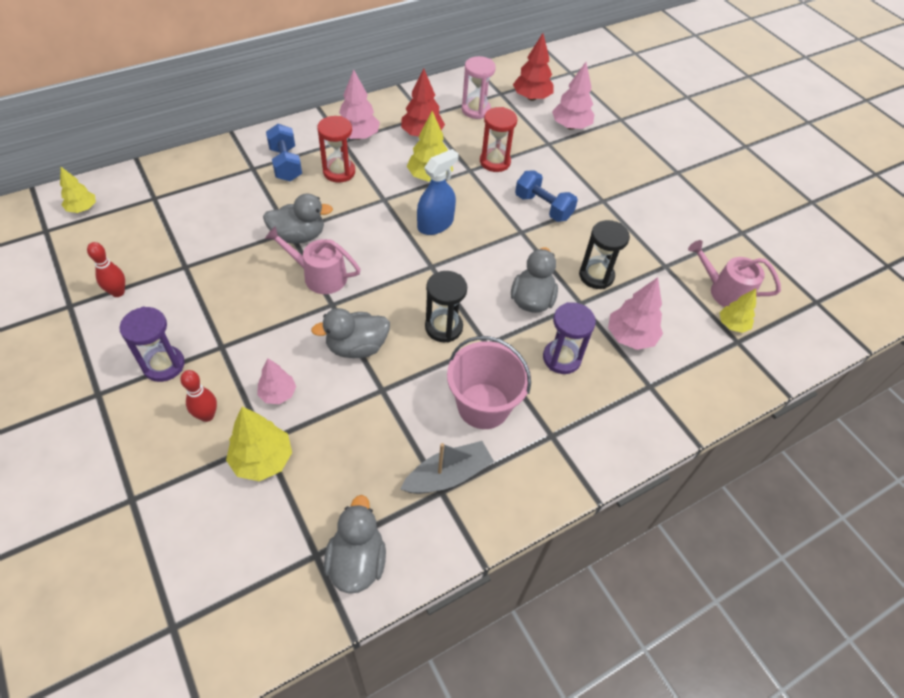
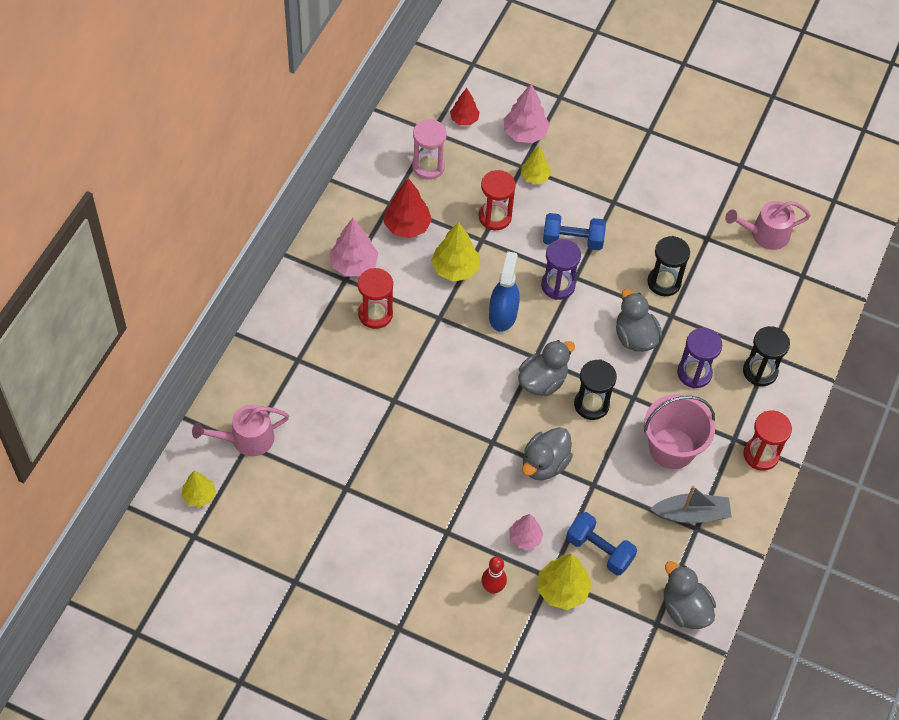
camera: 35 degrees left, 5 degrees up
(118, 292) = (319, 545): red bowling pin -> none
(164, 365) = (421, 575): purple hourglass -> purple hourglass (558, 285)
(285, 164) = (322, 336): blue dumbbell -> blue dumbbell (599, 550)
(299, 236) = (406, 399): grey duck -> grey duck (542, 381)
(320, 276) = (459, 424): pink watering can -> pink watering can (247, 439)
(448, 475) = (691, 514): grey boat -> grey boat turned 60 degrees clockwise
(531, 98) = (464, 119): red tree -> red tree, size x0.64
(567, 467) = (761, 455): none -> red hourglass
(628, 394) = (760, 371): none -> black hourglass
(630, 337) = (727, 322): pink tree -> none
(732, 325) = (789, 262): yellow tree -> yellow tree (534, 177)

